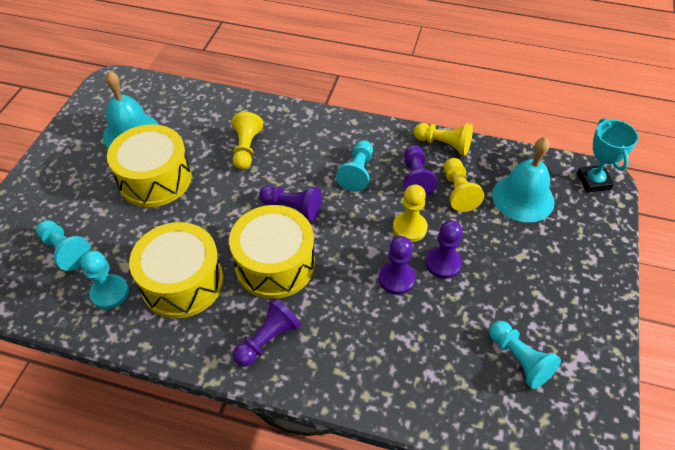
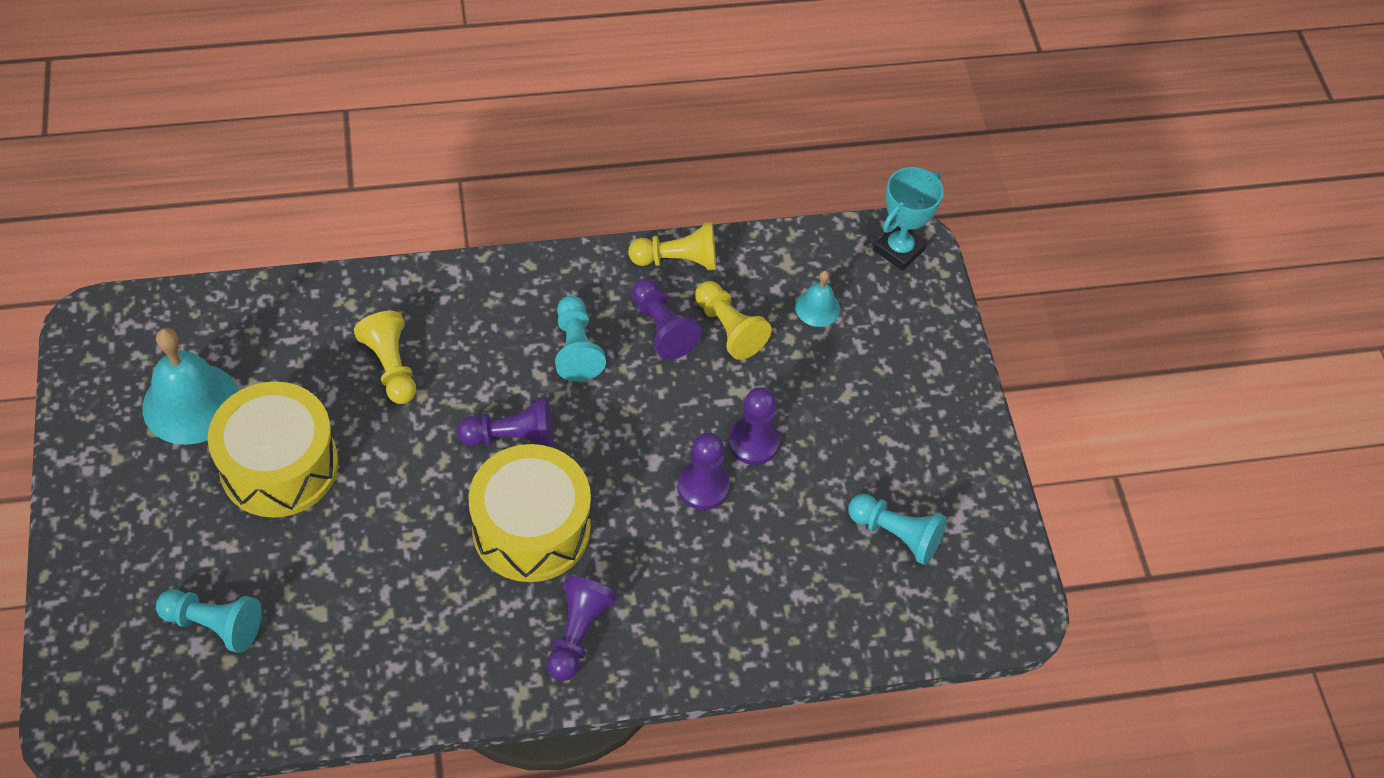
camera: 30 degrees left, 5 degrees up
(110, 293) = (322, 658): turquoise pawn -> none
(182, 282) = (417, 603): yellow drum -> none
(409, 228) = (687, 408): yellow pawn -> none
(523, 198) = (817, 308): turquoise bell -> turquoise bell, size x0.51
(593, 181) = (899, 250): turquoise trophy -> turquoise trophy turned 75 degrees clockwise

